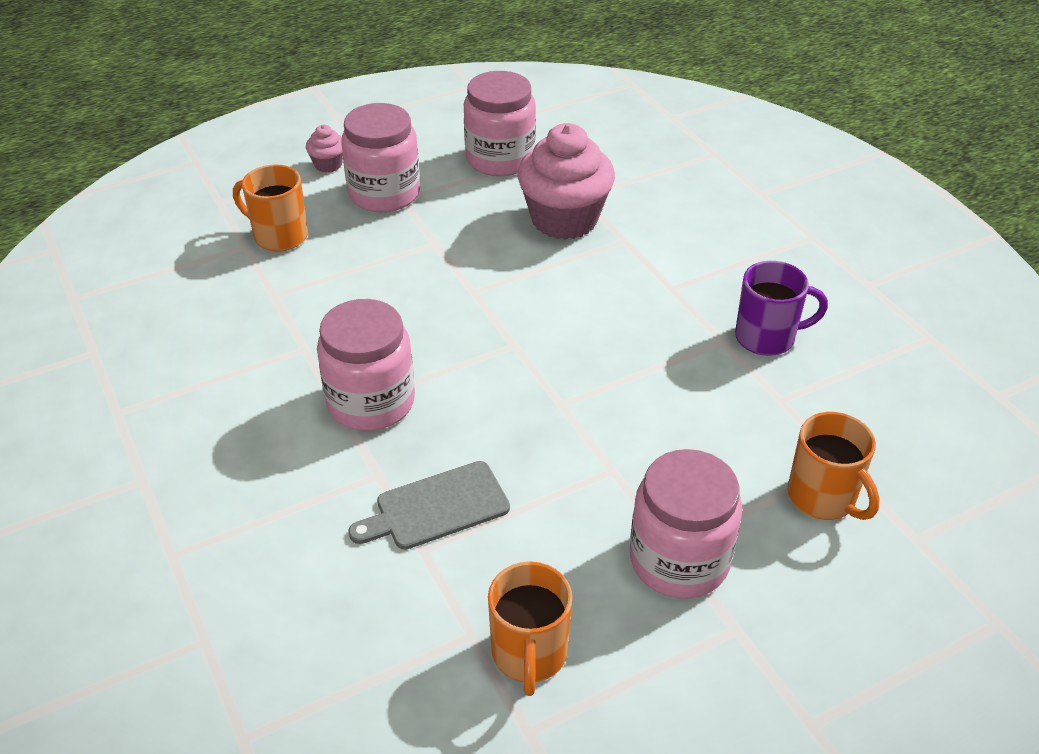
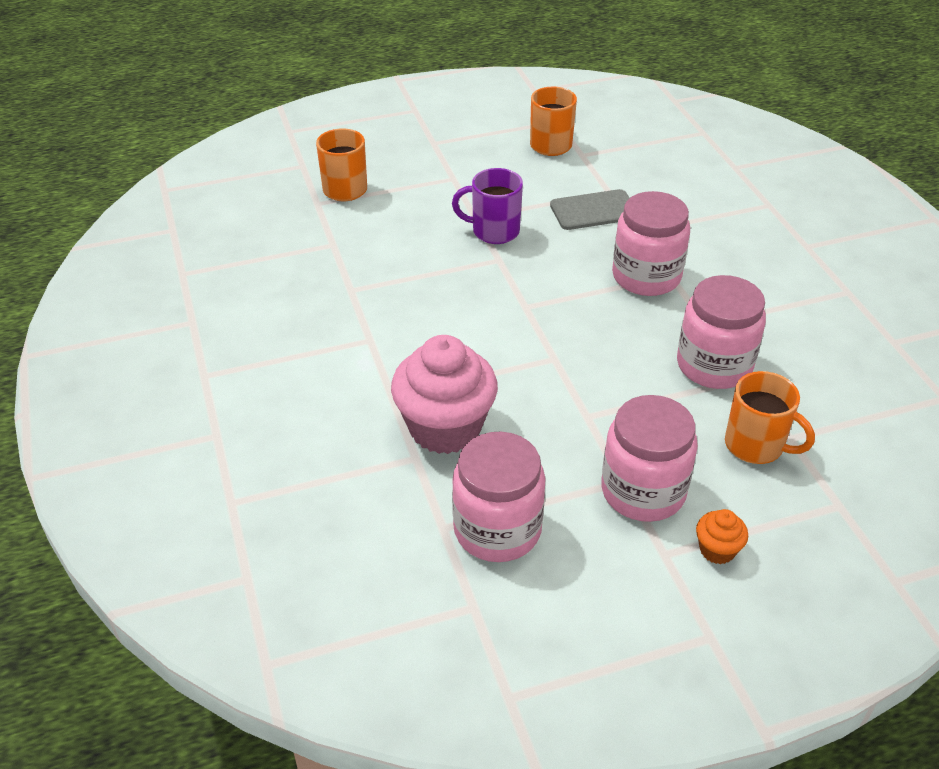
camera: 170 degrees left, 0 degrees up
(328, 164) = (717, 550): pink cupcake -> orange cupcake
(679, 560) = (451, 171): pink jar -> pink jar (714, 365)
(767, 338) = (313, 287): purple mug -> purple mug (494, 231)

